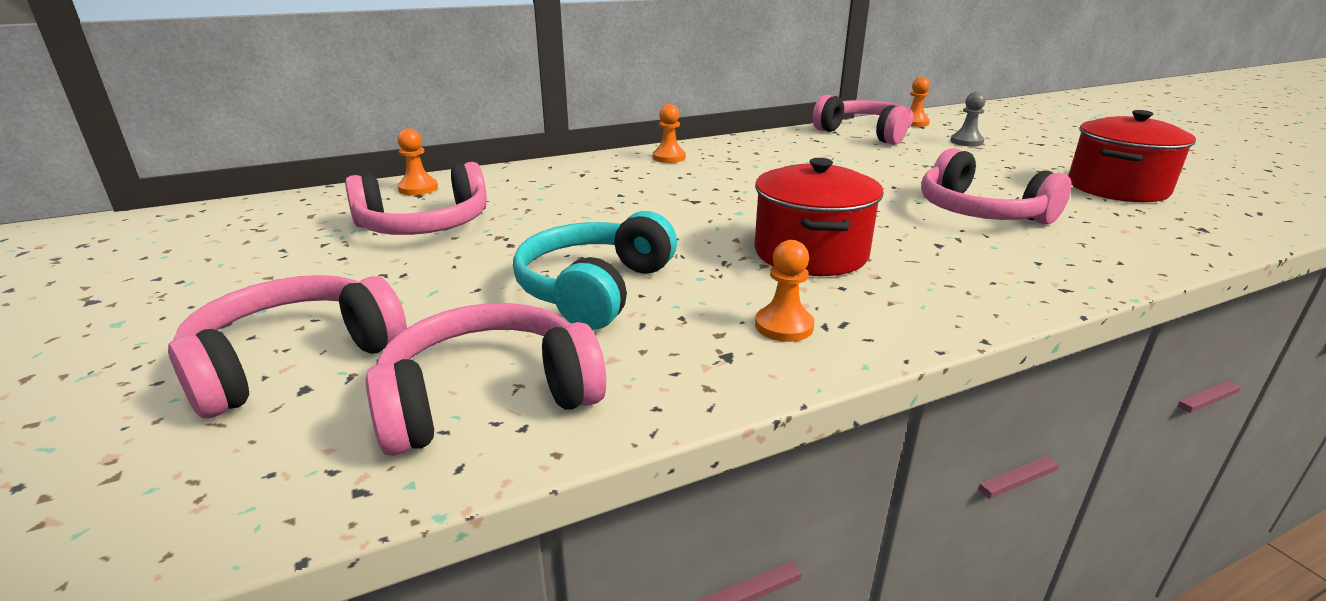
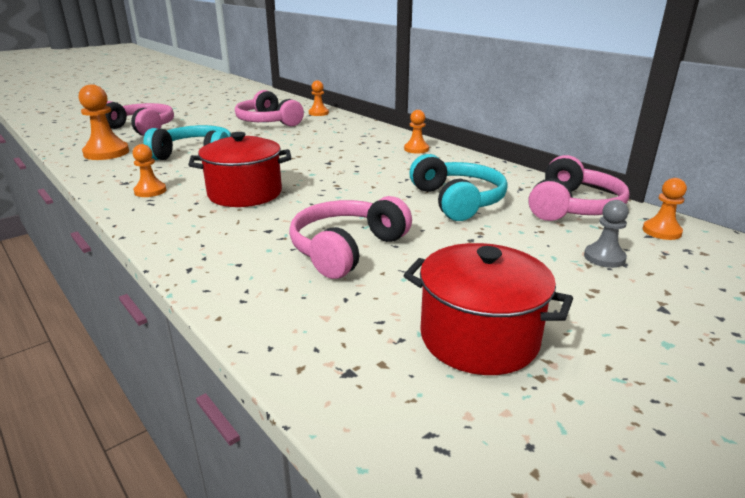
camera: 75 degrees right, 0 degrees up
(488, 398) = (106, 153): pink headphones -> orange pawn
(848, 162) = (457, 201): none -> turquoise headphones

